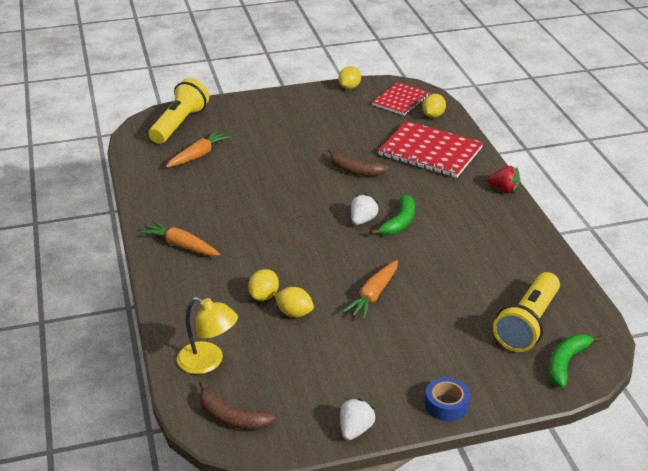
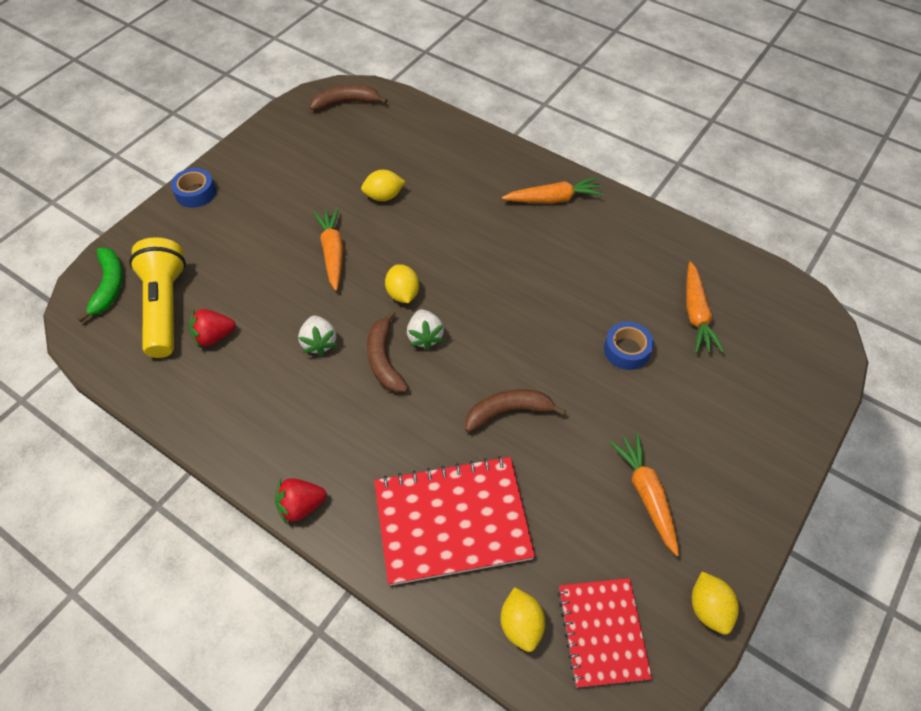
camera: 140 degrees right, 20 degrees up
(180, 124) = (787, 349): yellow flashlight -> none
(208, 362) = (405, 125): yellow lamp -> none
(258, 161) = (626, 350): none -> blue tape
(264, 296) = (425, 196): yellow lemon -> yellow lemon (403, 294)
(328, 119) = (646, 495): none -> orange carrot
(355, 429) = (252, 140): white strawberry -> white strawberry (319, 343)
(400, 222) = (384, 360): green banana -> brown banana
(502, 288) = (214, 336): none -> red strawberry

